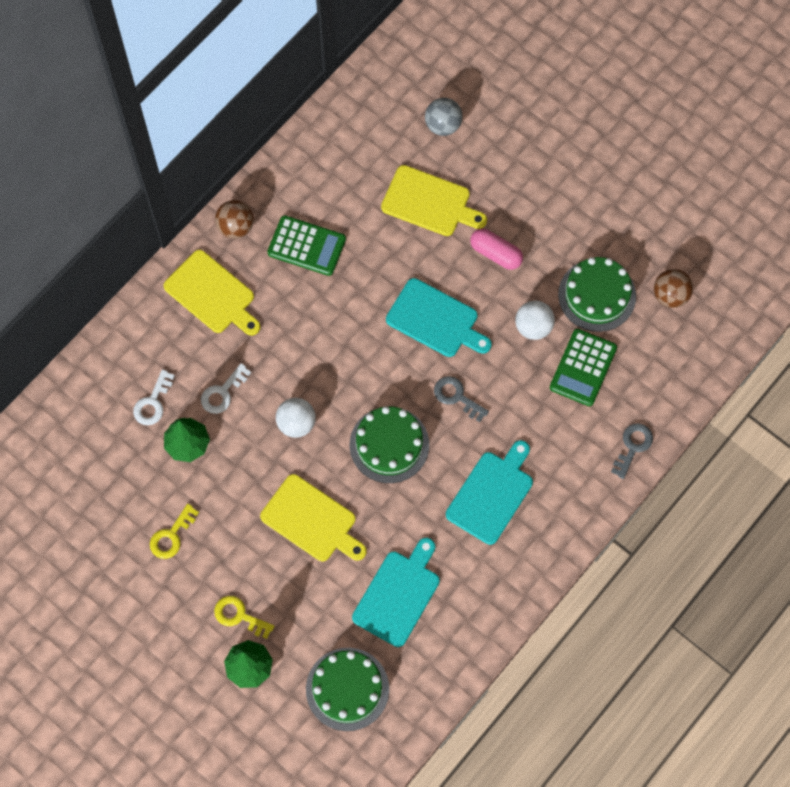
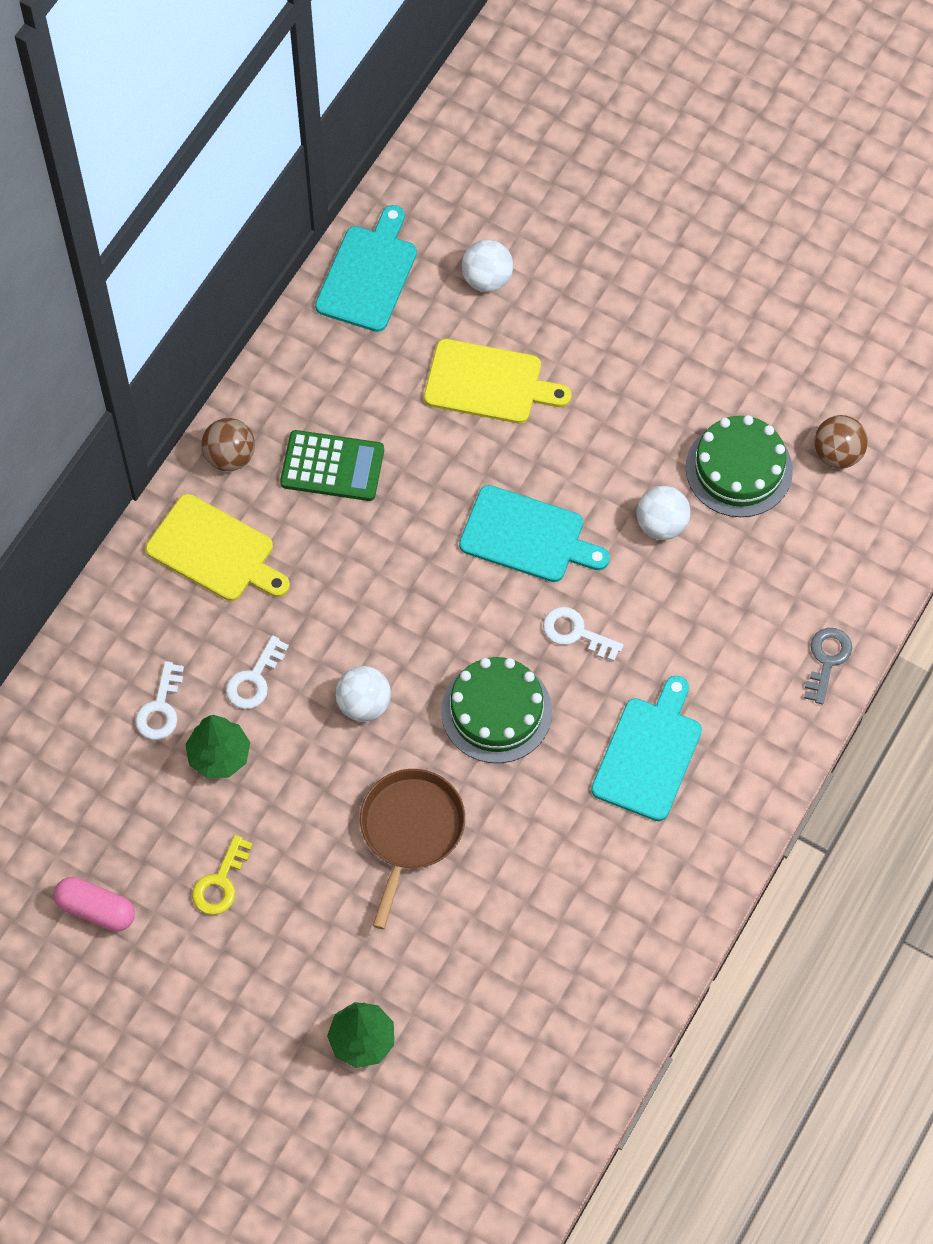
camera: 10 degrees left, 5 degrees down
(239, 616) = (334, 974): yellow key -> none
(312, 521) = (410, 830): yellow cutting board -> brown pan
(347, 689) = (503, 1046): green cake -> none
(398, 594) = (548, 908): turquoise cutting board -> turquoise cutting board (368, 274)
(443, 125) = (487, 279): grey ball -> white ball
(456, 397) = (576, 633): grey key -> white key
(495, 253) = (591, 436): pink capsule -> pink capsule (96, 909)
(583, 368) = (739, 567): green calculator -> none

